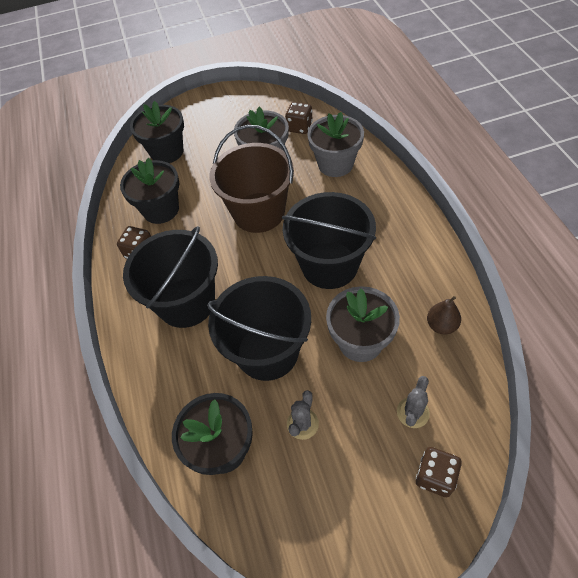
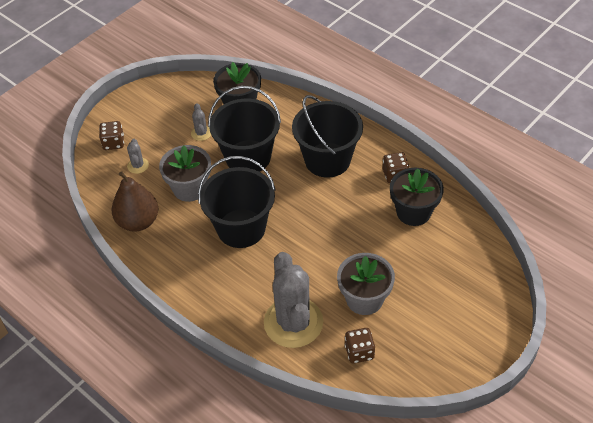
camera: 145 degrees right, 5 degrees down
(167, 152) = (466, 265): black flower pot -> none
(258, 212) = (328, 245): brown bucket -> none
(335, 164) = (293, 322): grey flower pot -> grey cactus
(441, 325) = (138, 222): brown pear -> brown pear, size x1.83

